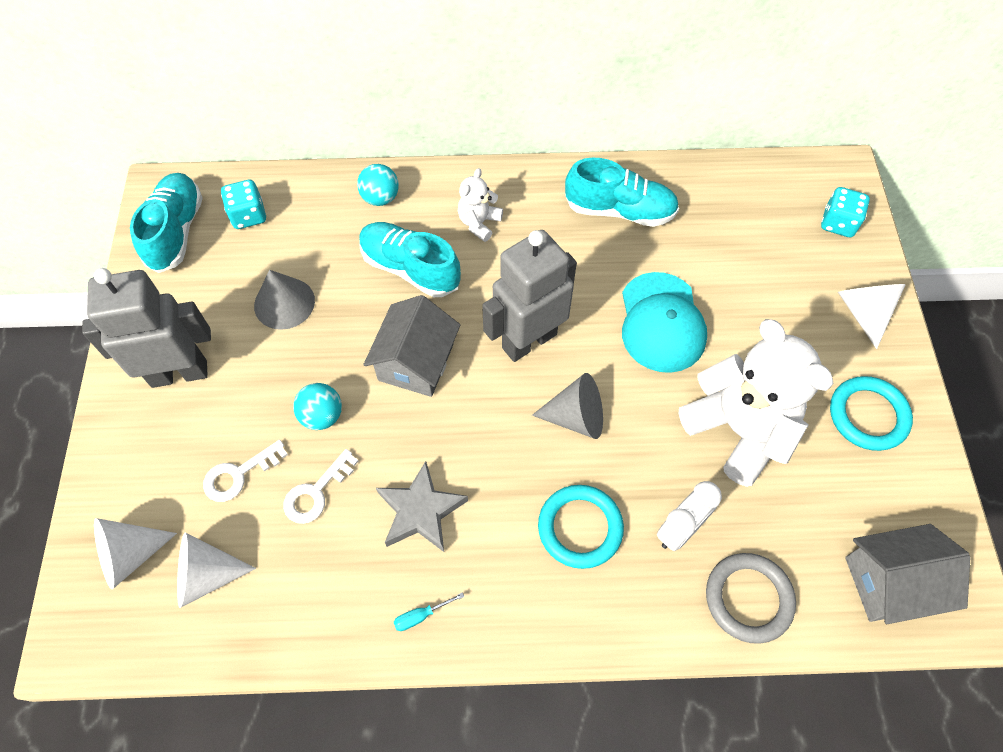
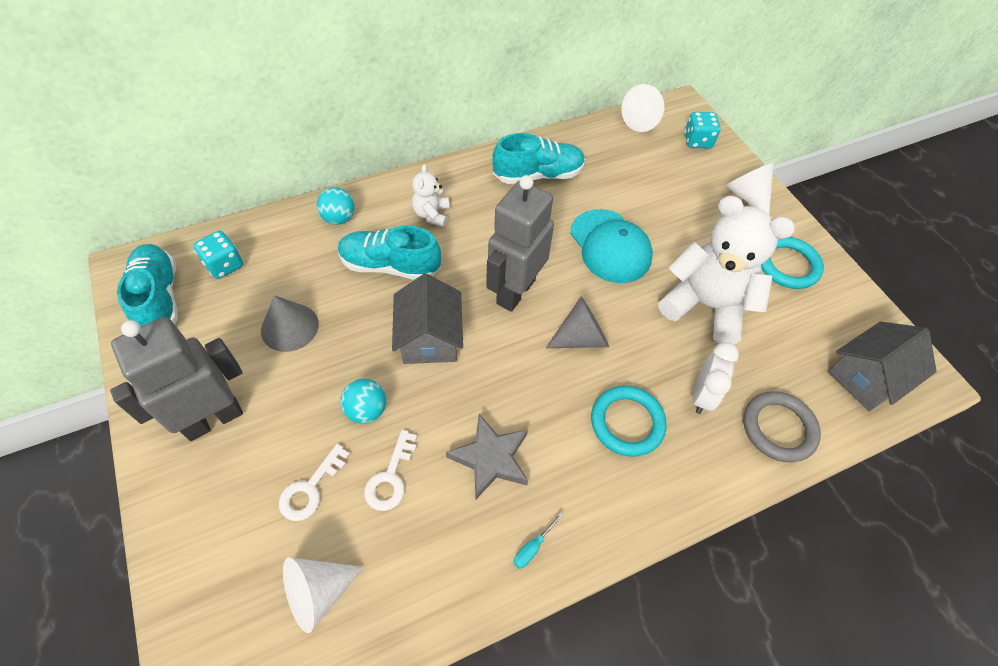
camera: 25 degrees left, 5 degrees down
(130, 555) = (232, 605): white cone -> white cone (642, 120)

